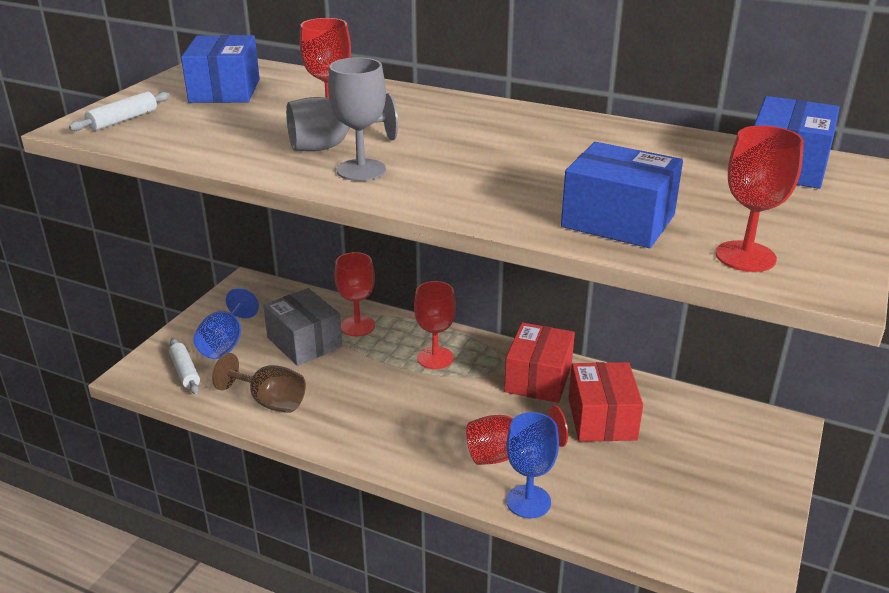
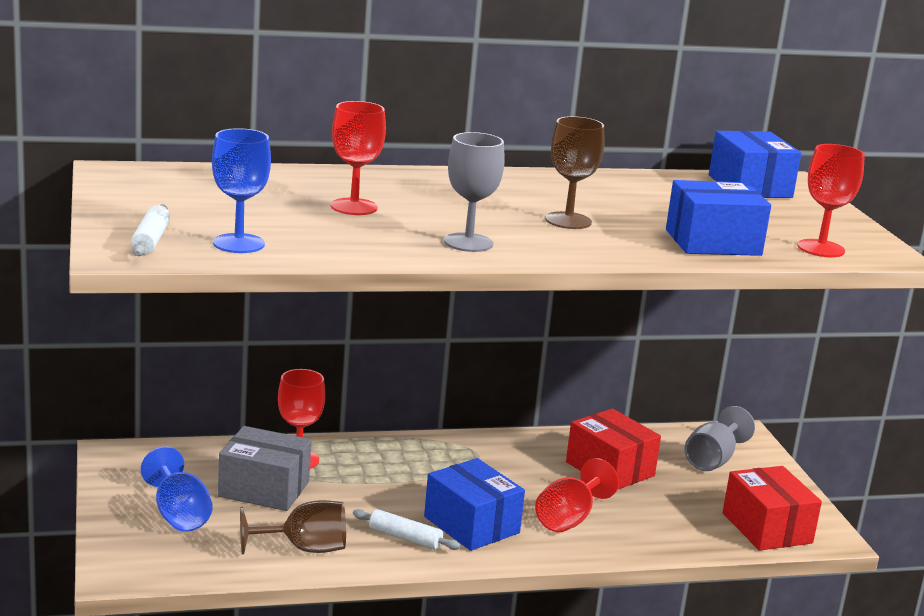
camera: 40 degrees left, 10 degrees down
(185, 372) = (173, 552): white rolling pin -> white rolling pin (405, 538)
(225, 90) = (192, 197): blue box -> blue box (471, 525)
(331, 146) = (403, 229): grey goblet -> grey goblet (712, 460)
(435, 358) = (411, 465): red goblet -> none
(501, 167) = (568, 221): none -> brown goblet
(528, 501) = (629, 545): blue goblet -> blue goblet (238, 243)
(538, 378) = (523, 454): red box -> red box (767, 528)

